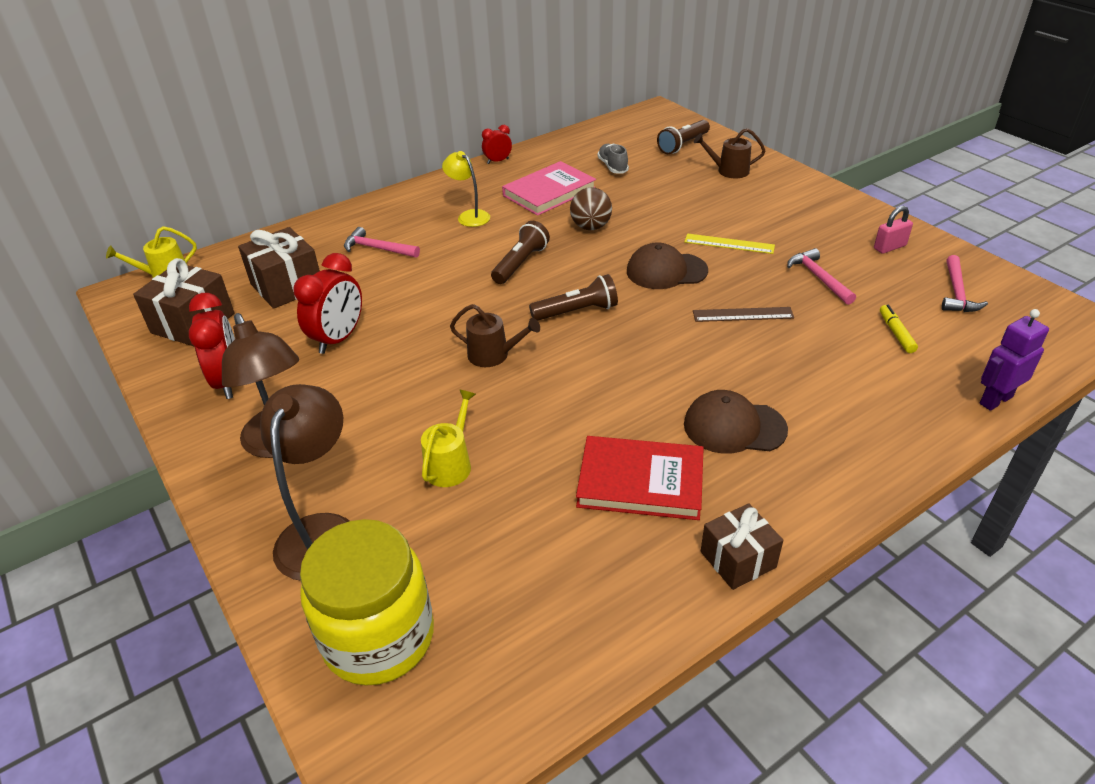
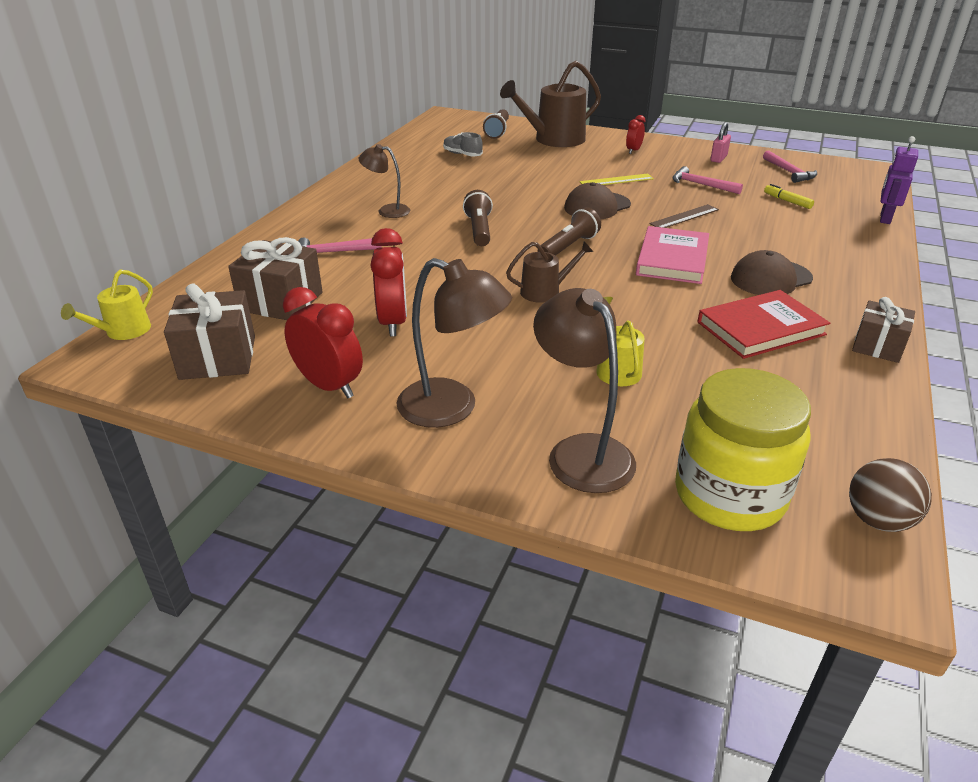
camera: 35 degrees left, 5 degrees down
(469, 216) = (387, 211): yellow lamp -> brown lamp
(498, 161) = (358, 170): red clock -> red clock (633, 151)
(549, 192) = (434, 180): pink book -> pink book (672, 259)
(591, 227) = (501, 194): brown ball -> brown ball (878, 520)
(729, 171) = (554, 140): brown watering can -> brown watering can, size x1.89

